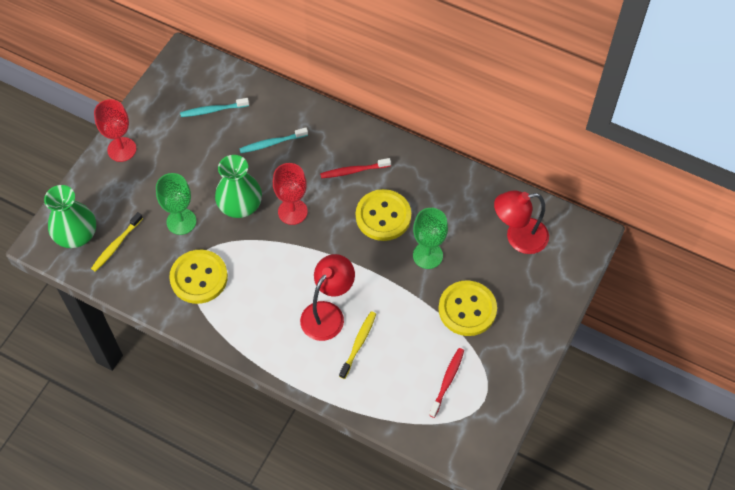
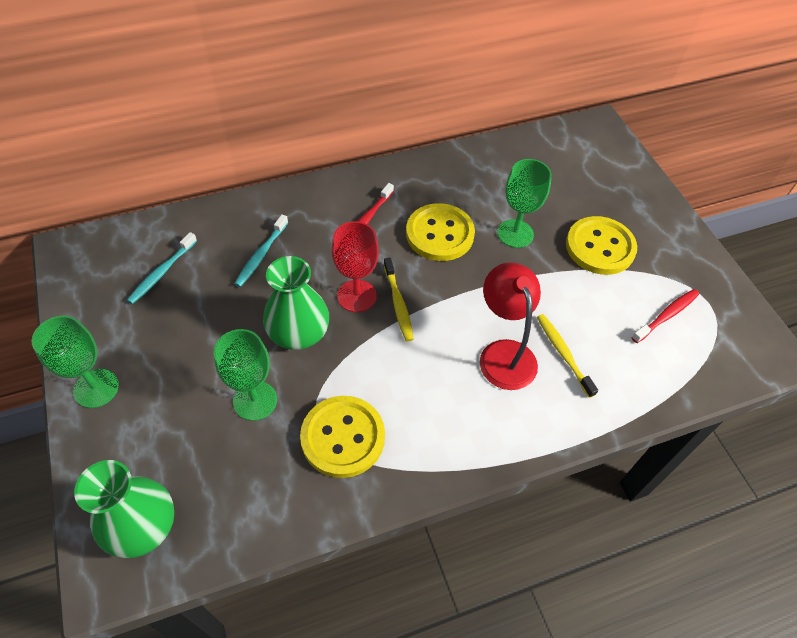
camera: 50 degrees left, 5 degrees down
(116, 245) = (207, 491): yellow toothbrush -> yellow toothbrush (398, 303)
(122, 149) = (96, 388): red goblet -> green goblet
(447, 381) = (666, 315): red toothbrush -> red toothbrush turned 75 degrees clockwise
(518, 238) = (558, 166): red lamp -> none

